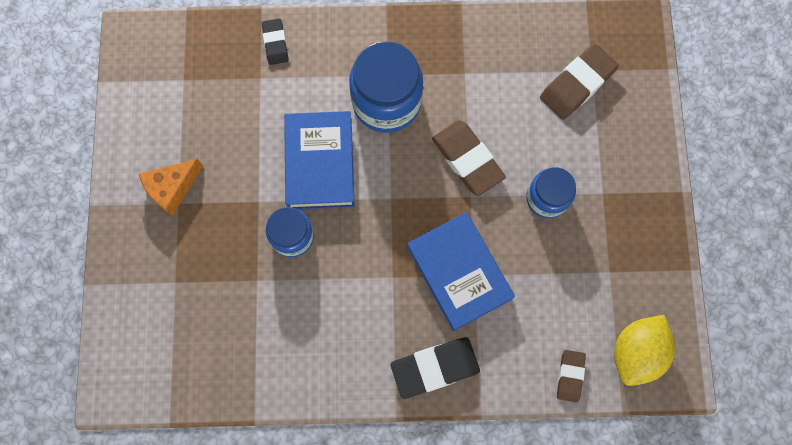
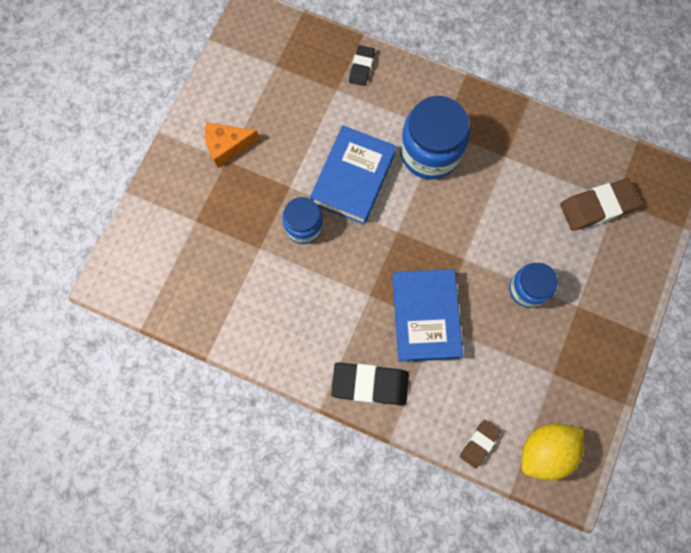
camera: 25 degrees right, 0 degrees up
(467, 159) = (475, 228): brown eraser -> none

